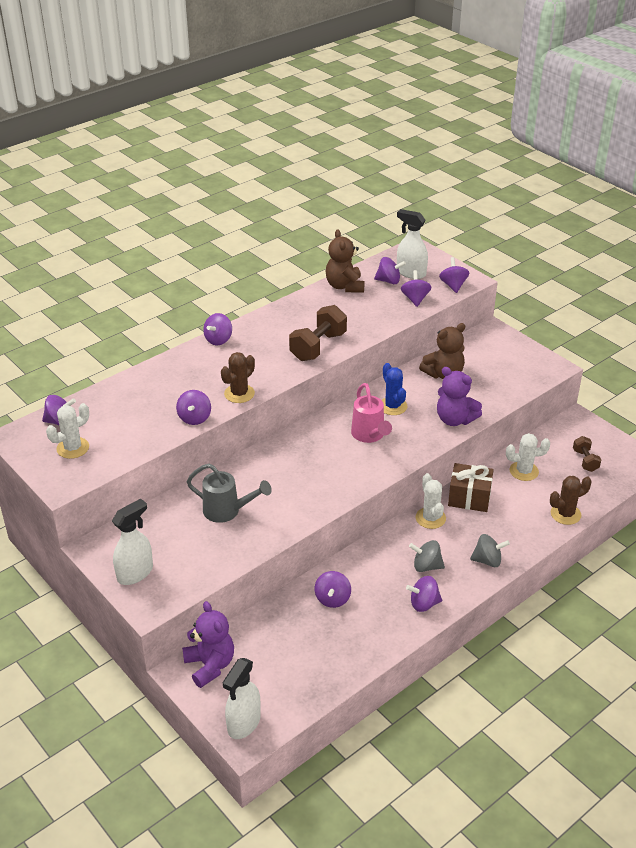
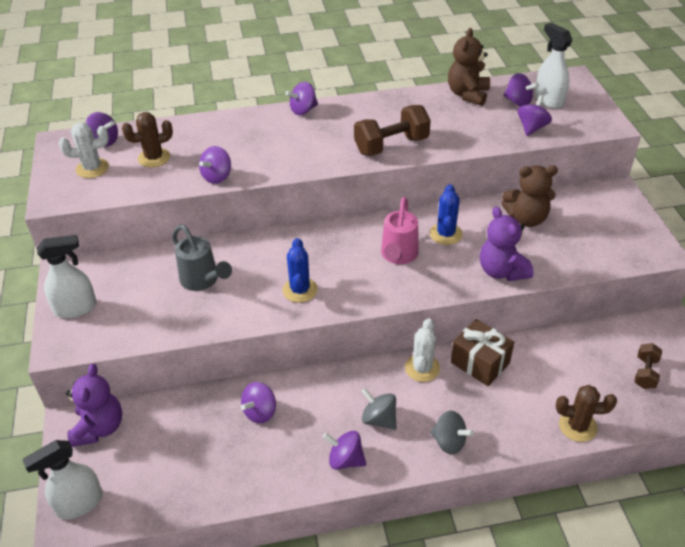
camera: 30 degrees right, 5 degrees up
(239, 394) = (277, 167): brown cactus -> brown cactus (154, 158)
(314, 489) = (300, 290): none -> blue cactus
(453, 285) = (585, 125): purple spinning top -> none
(524, 471) = (563, 357): white cactus -> none

